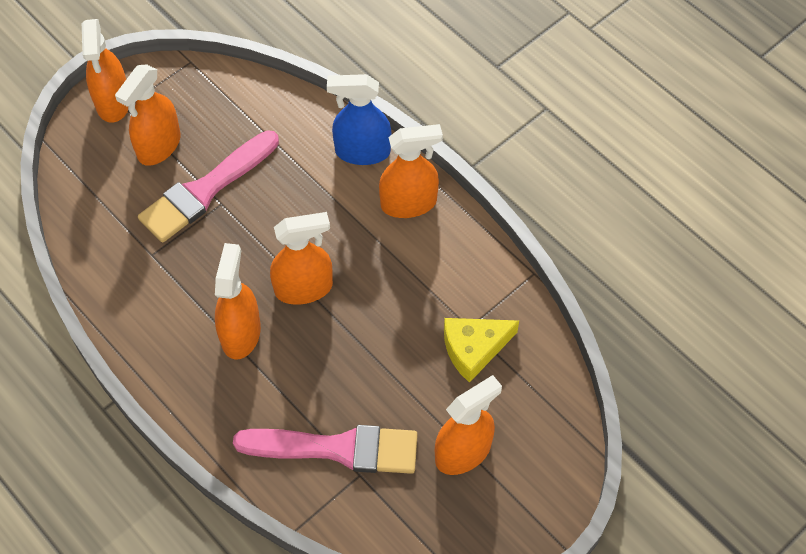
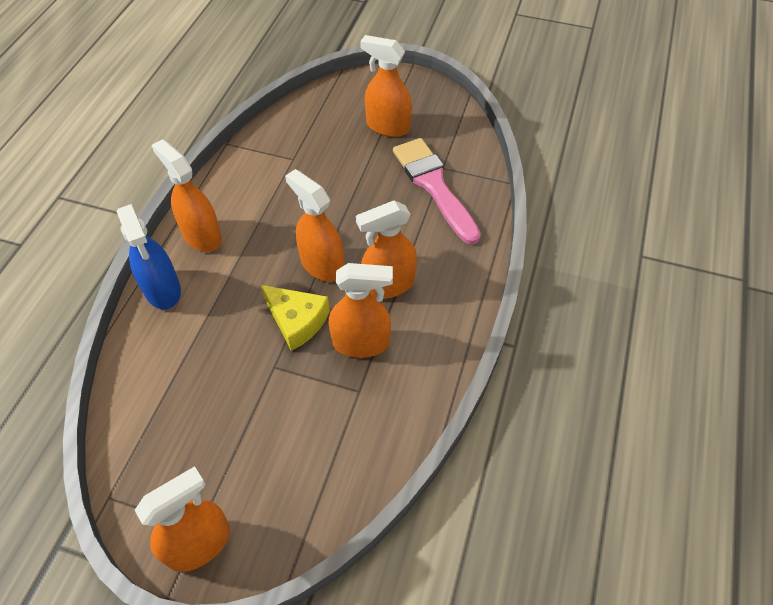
camera: 120 degrees left, 5 degrees down
(159, 146) = (235, 459): orange spray bottle -> orange spray bottle (361, 343)
(206, 190) = (266, 387): pink brush -> none
(474, 349) = (308, 150): yellow cheese -> yellow cheese (297, 321)

